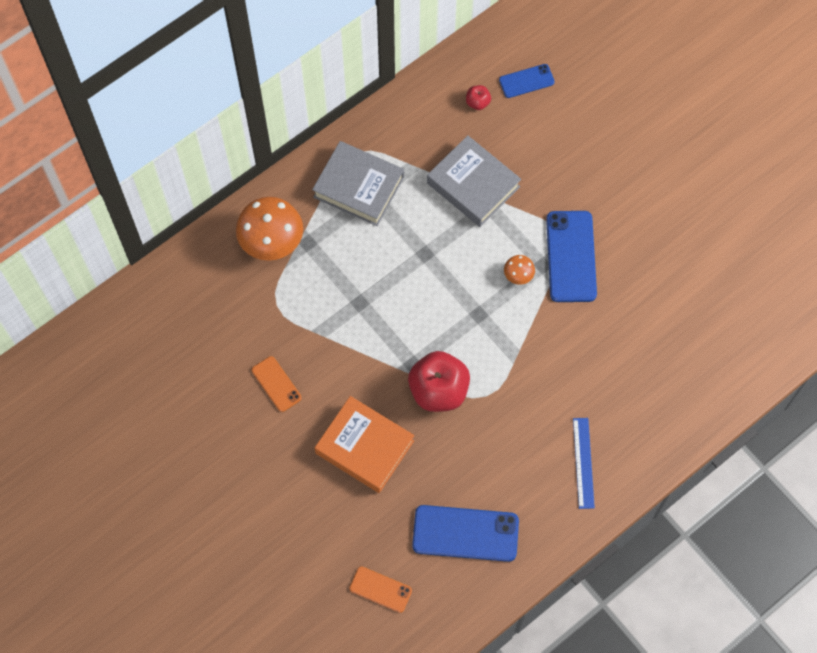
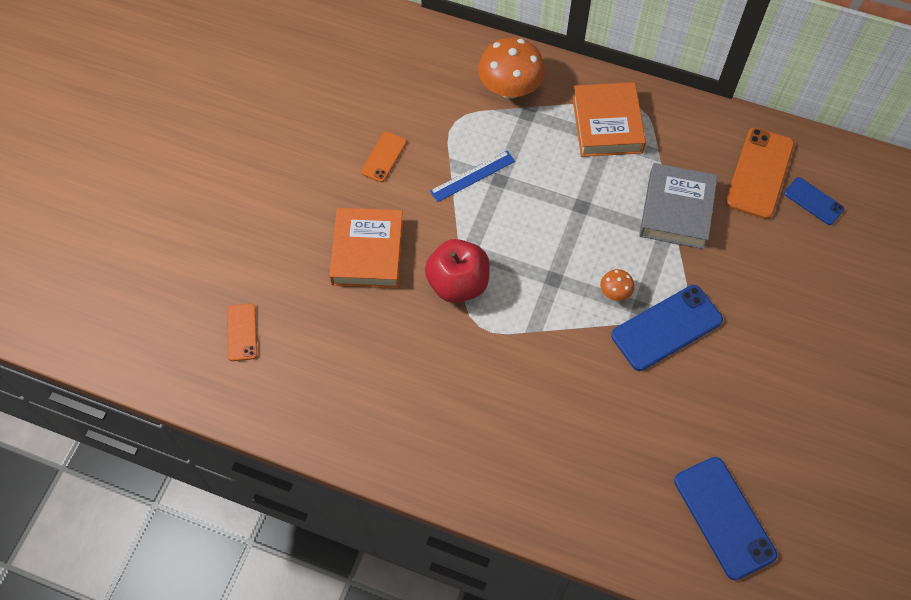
camera: 60 degrees right, 5 degrees down
(358, 187) = (607, 124): grey book -> orange book
(465, 533) = (334, 376): blue phone -> blue phone (724, 517)
(477, 102) = (759, 173): red apple -> orange phone
(583, 463) = (465, 444): blue ruler -> blue ruler (472, 176)

